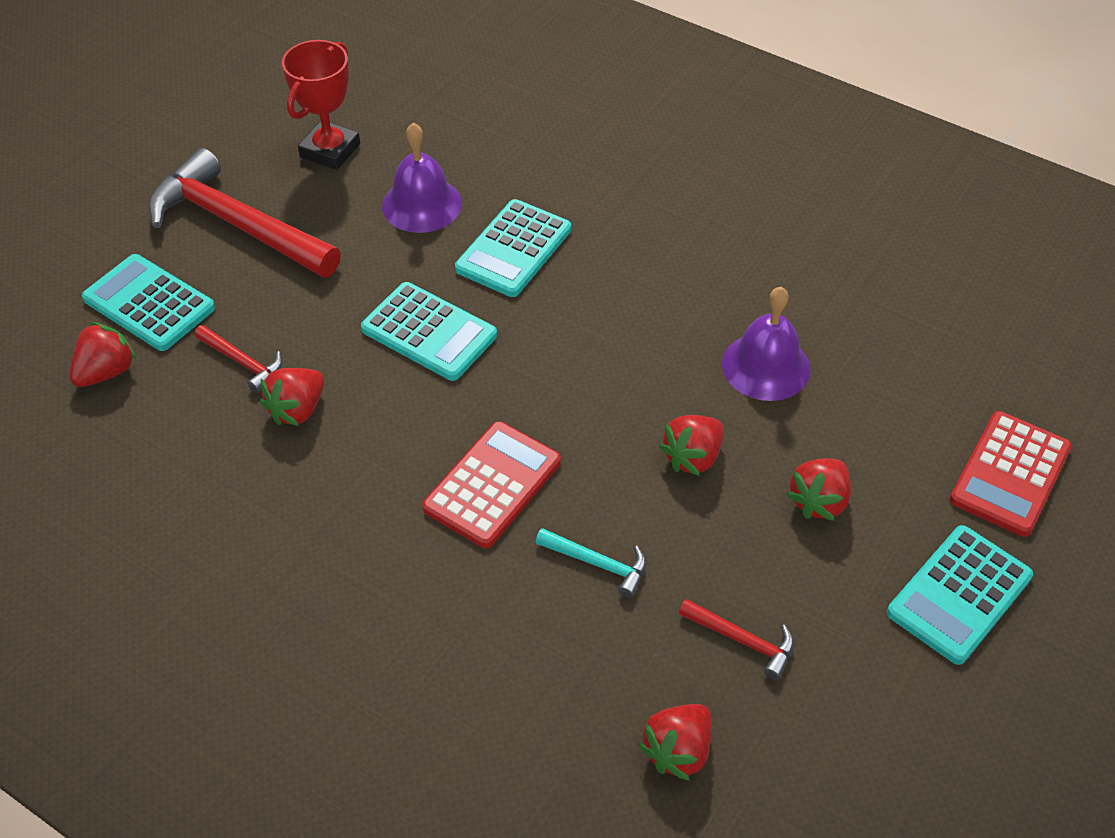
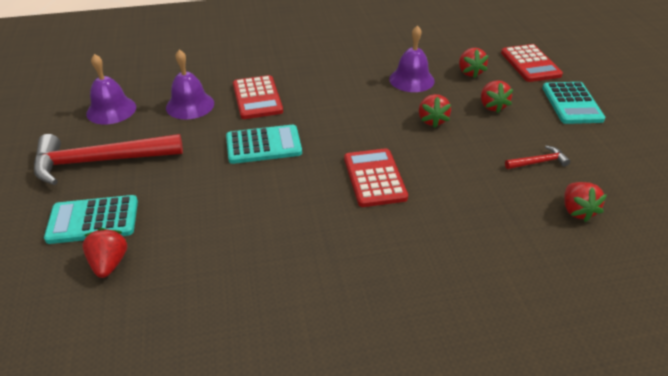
camera: 45 degrees left, 10 degrees down
(243, 362) = (186, 210): red hammer -> none
(297, 409) = (244, 210): red strawberry -> red strawberry (470, 72)
(330, 150) = (111, 110): red trophy -> purple bell
(514, 249) = (257, 98): turquoise calculator -> red calculator
(598, 563) = (455, 175): turquoise hammer -> none

